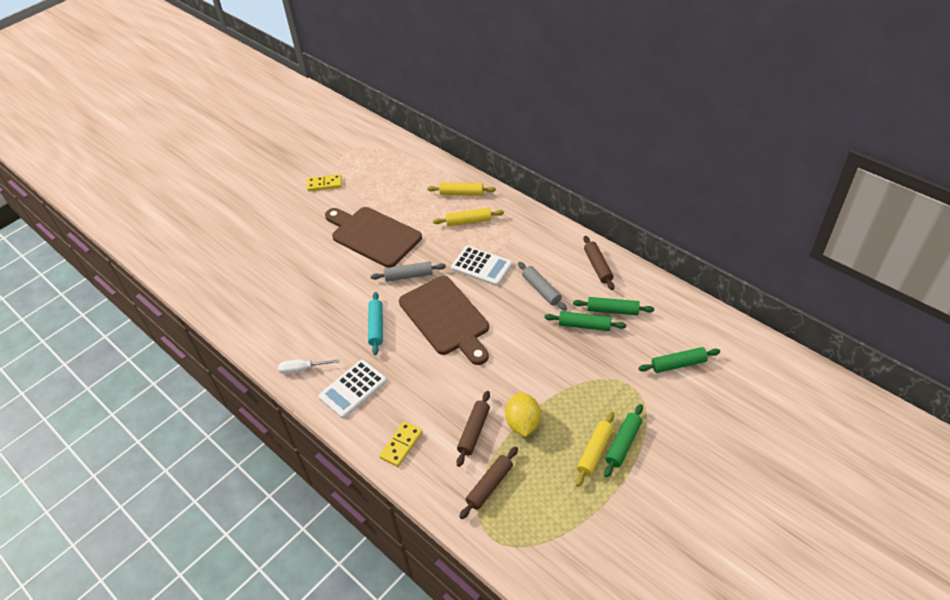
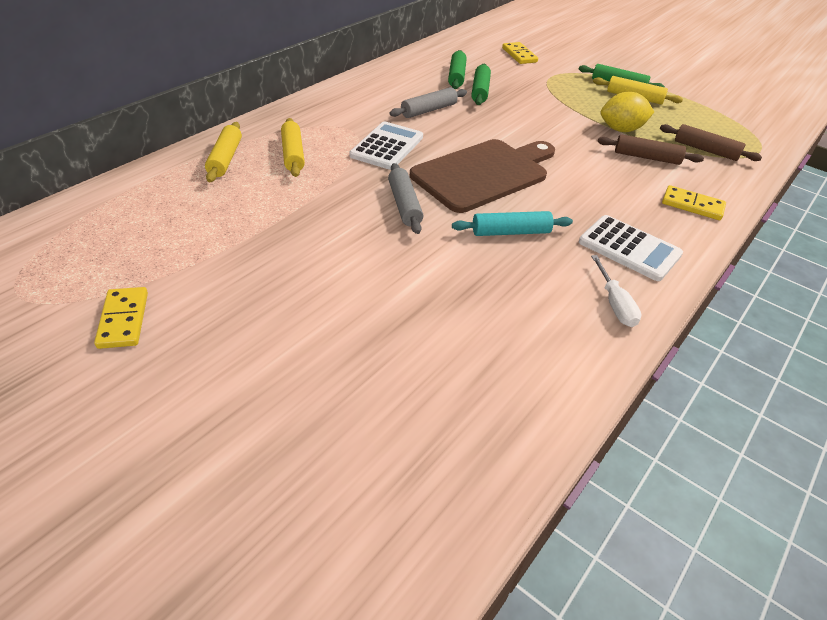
camera: 100 degrees left, 5 degrees down
(373, 235) = (305, 244): brown cutting board -> none
(598, 266) = (391, 78): brown rolling pin -> none
(678, 364) = (519, 55): green rolling pin -> yellow domino

